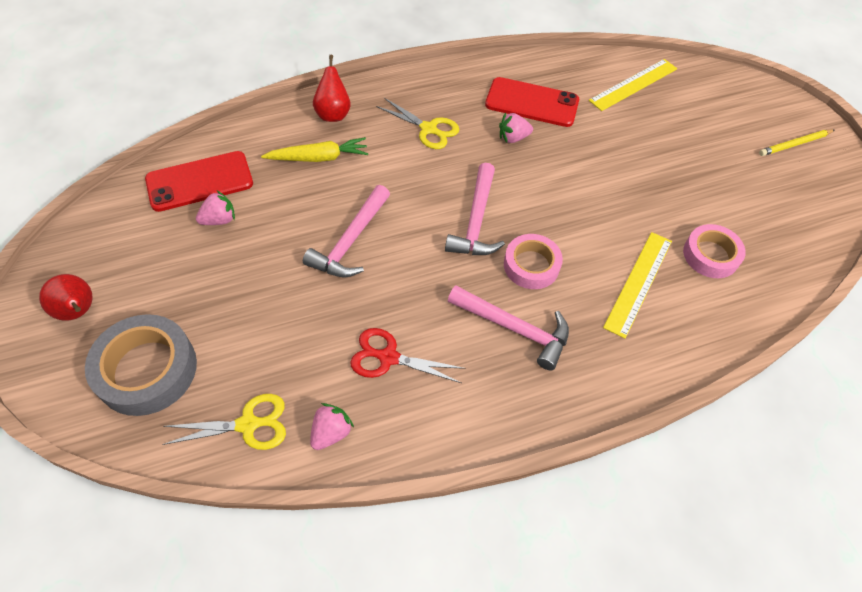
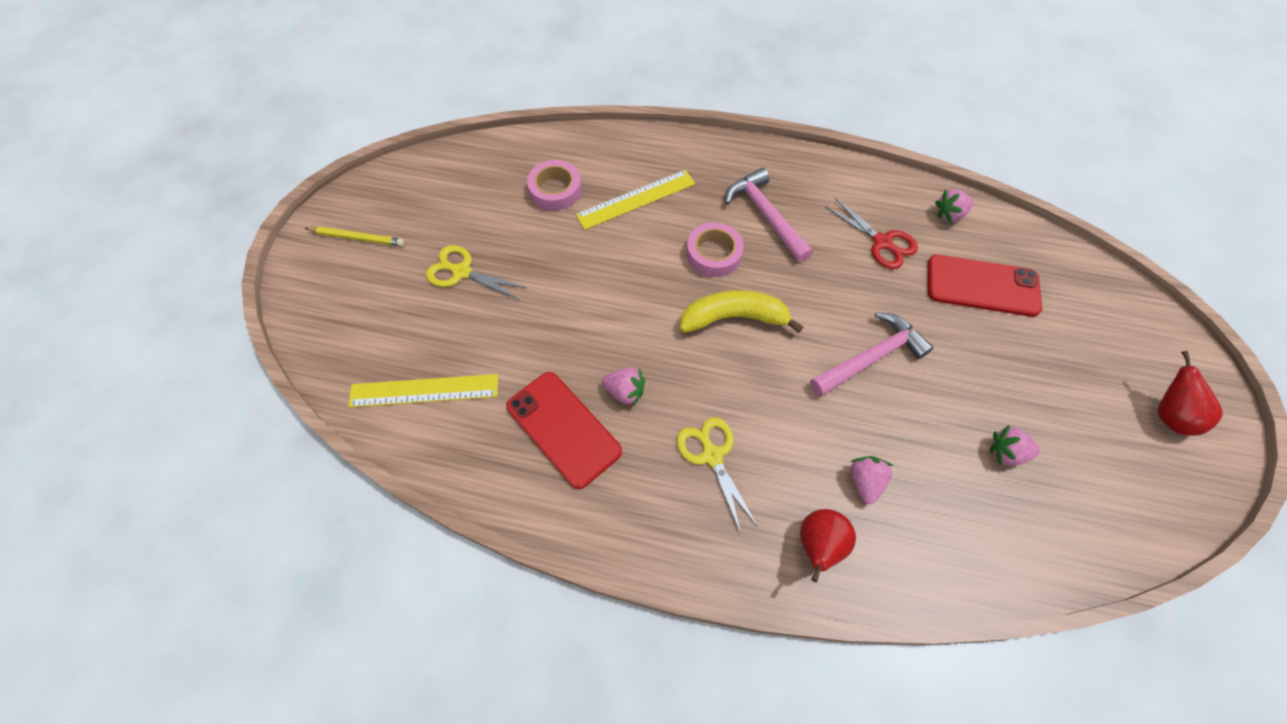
camera: 145 degrees left, 5 degrees up
(147, 370) = (1098, 327): grey tape -> none
(200, 182) = (1022, 521): red phone -> red phone (982, 286)
(248, 424) = (1014, 247): yellow scissors -> yellow scissors (462, 272)
(319, 158) = (865, 482): yellow carrot -> pink strawberry
(476, 221) = (734, 317): pink hammer -> yellow banana

